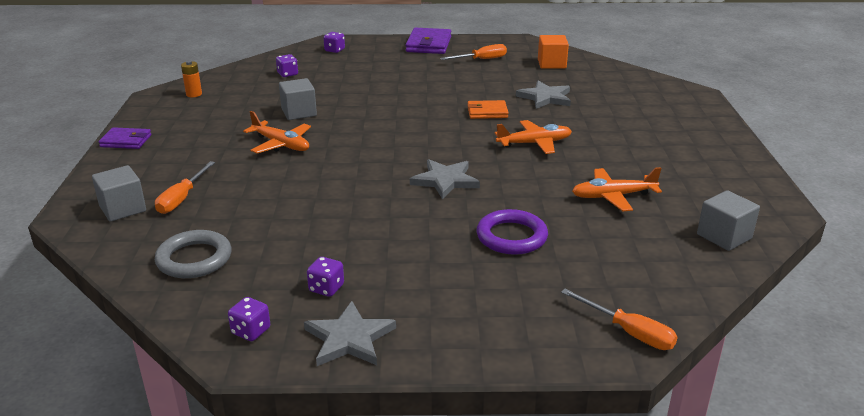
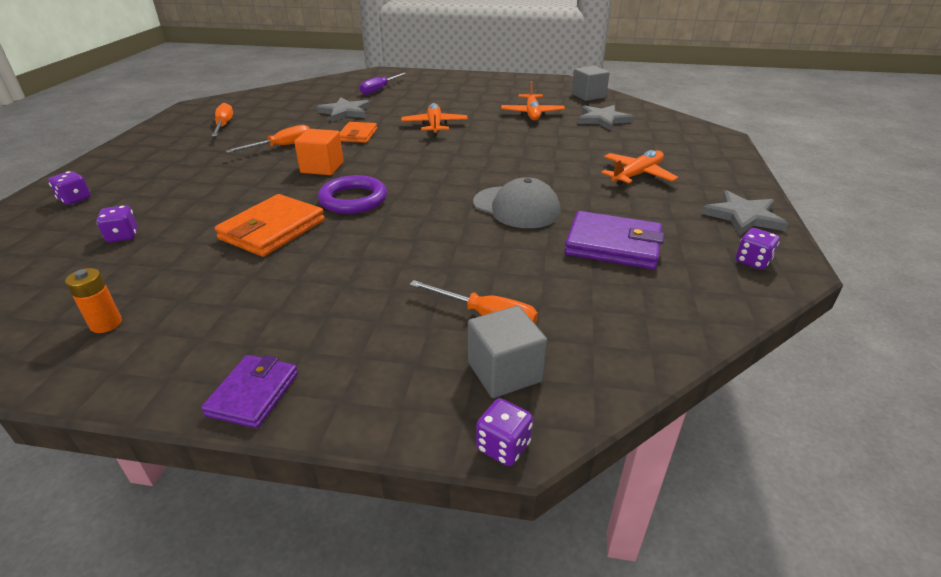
camera: 80 degrees left, 5 degrees up
(194, 259) = (634, 299): grey ring -> none
(281, 144) = (363, 243): orange plane -> orange plane (637, 175)
(299, 112) = (272, 230): grey cube -> orange wallet
(326, 288) = (674, 223): purple dice -> purple dice (503, 446)
(348, 200) = (516, 207): none -> grey cap
(428, 44) = (142, 144): purple wallet -> purple wallet (613, 245)
(445, 181) = (490, 163): grey star -> grey star (603, 119)
(511, 237) = (587, 148): purple ring -> purple ring (353, 199)
(551, 64) = (271, 101): orange cube -> orange cube (322, 167)
(628, 102) = (379, 90): none -> purple screwdriver
(629, 332) = (699, 131): orange screwdriver -> orange screwdriver (282, 146)

